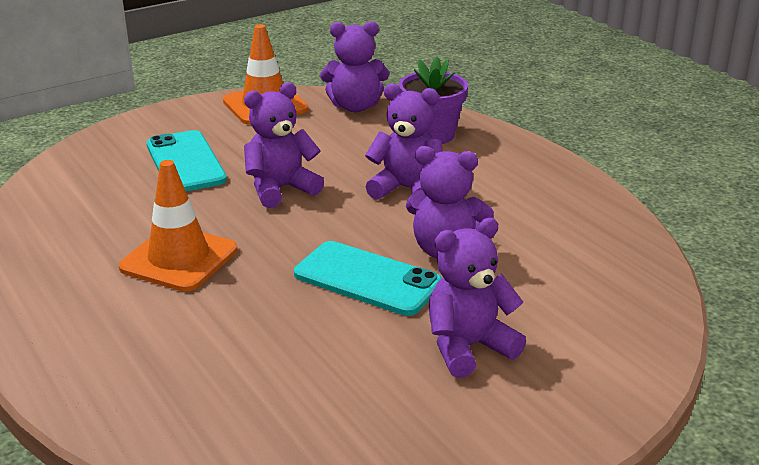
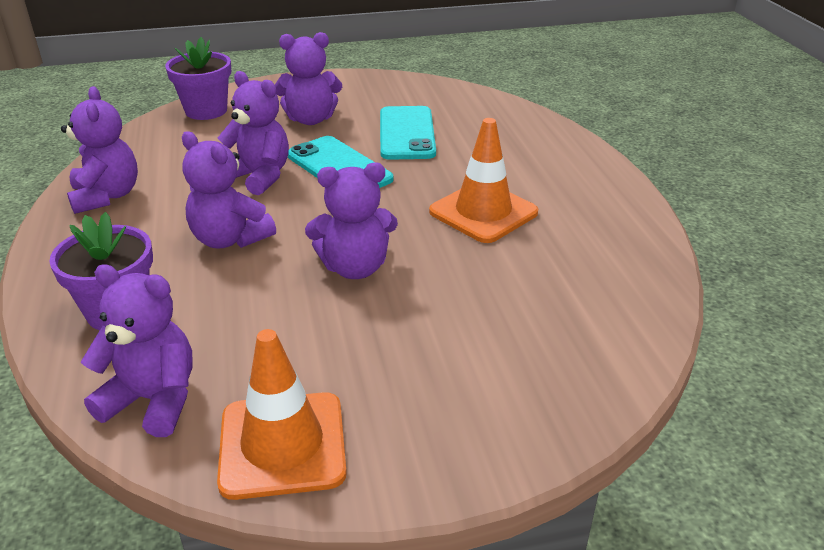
camera: 160 degrees left, 5 degrees up
(185, 162) = (448, 336): turquoise phone -> turquoise phone (407, 133)
(567, 201) = (106, 196): none -> purple teddy bear
(627, 329) = (206, 111): none -> purple flower pot

